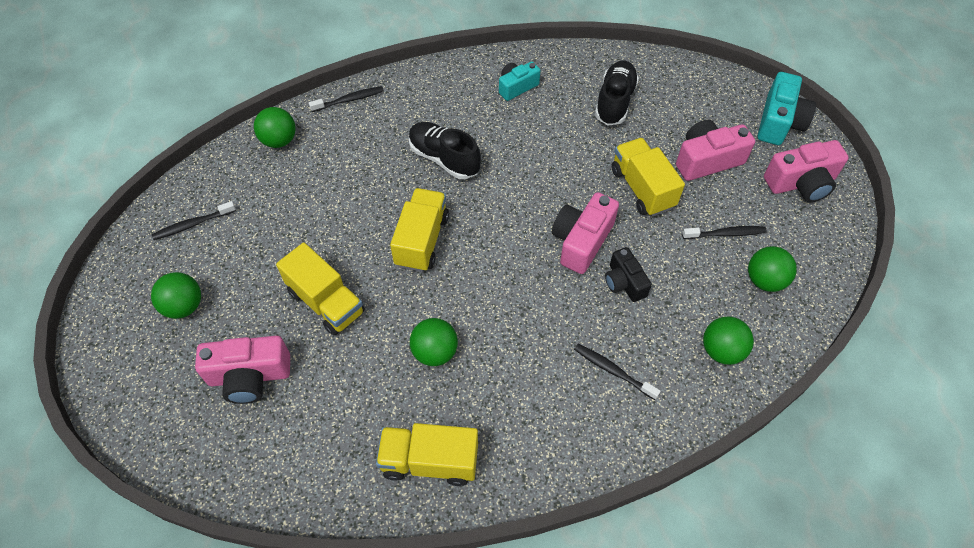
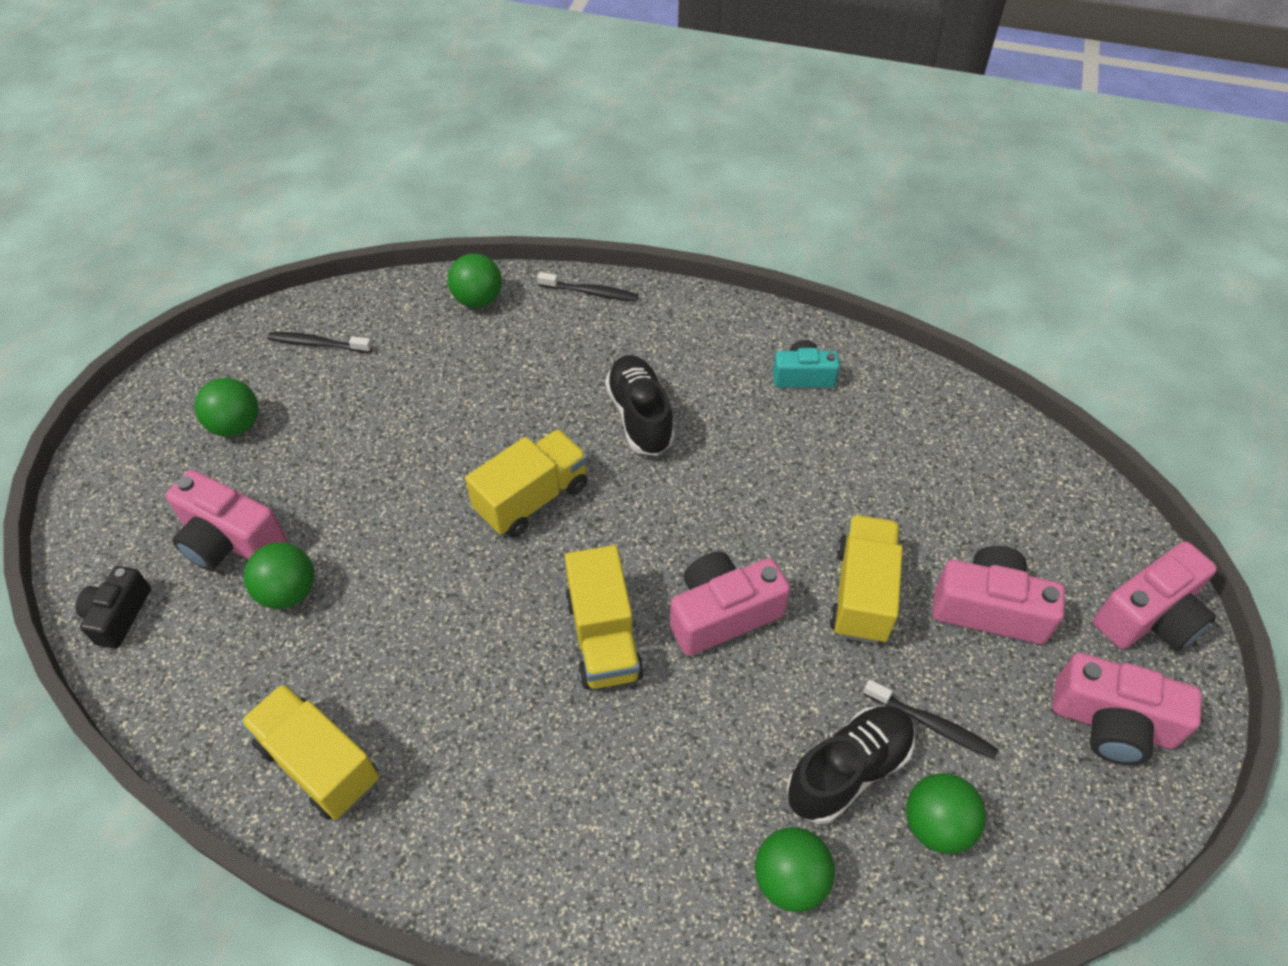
camera: 35 degrees right, 5 degrees down
(326, 302) = (372, 507): yellow truck -> yellow truck (604, 637)
(435, 352) = (434, 638): green ball -> green ball (288, 592)
(613, 371) = (621, 806): black toothbrush -> none
(614, 102) = (919, 460): black shoe -> black shoe (848, 771)
(624, 282) = (733, 701): black camera -> black camera (119, 615)
(779, 122) = (1149, 616): turquoise camera -> pink camera

